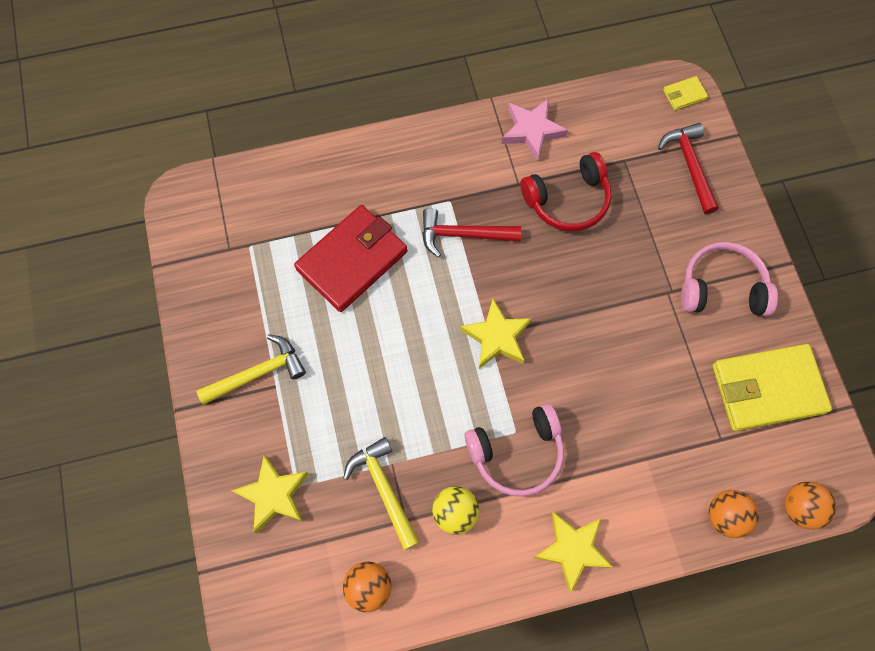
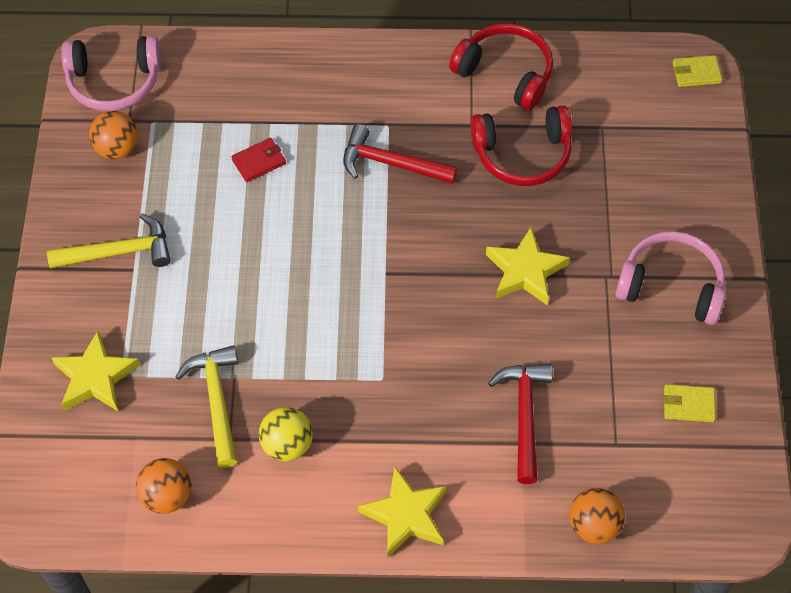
camera: 15 degrees right, 10 degrees down
(352, 260) = (259, 161): red wallet -> red wallet, size x0.42
(497, 337) = (394, 277): yellow star -> yellow star (525, 271)
(517, 453) = (376, 401): pink headphones -> pink headphones (114, 81)
(532, 131) = (505, 73): pink star -> red headphones
(690, 166) = (677, 149): red hammer -> red hammer (524, 416)
(767, 389) = (688, 405): yellow wallet -> yellow wallet, size x0.42
(800, 508) = (684, 538): orange ball -> orange ball (117, 148)

